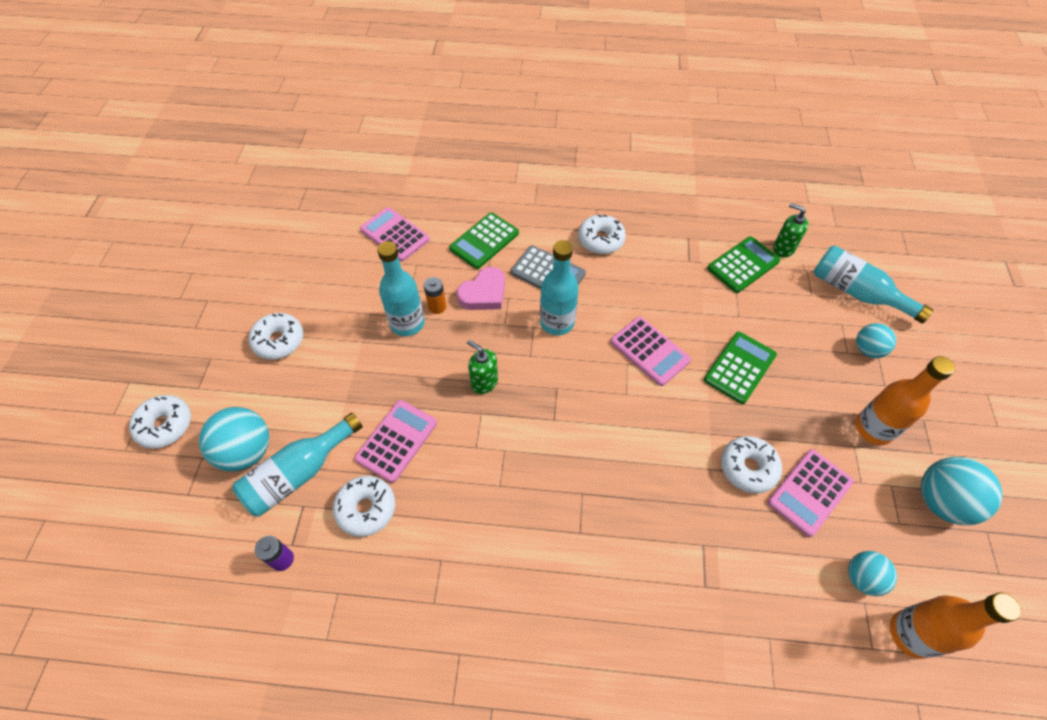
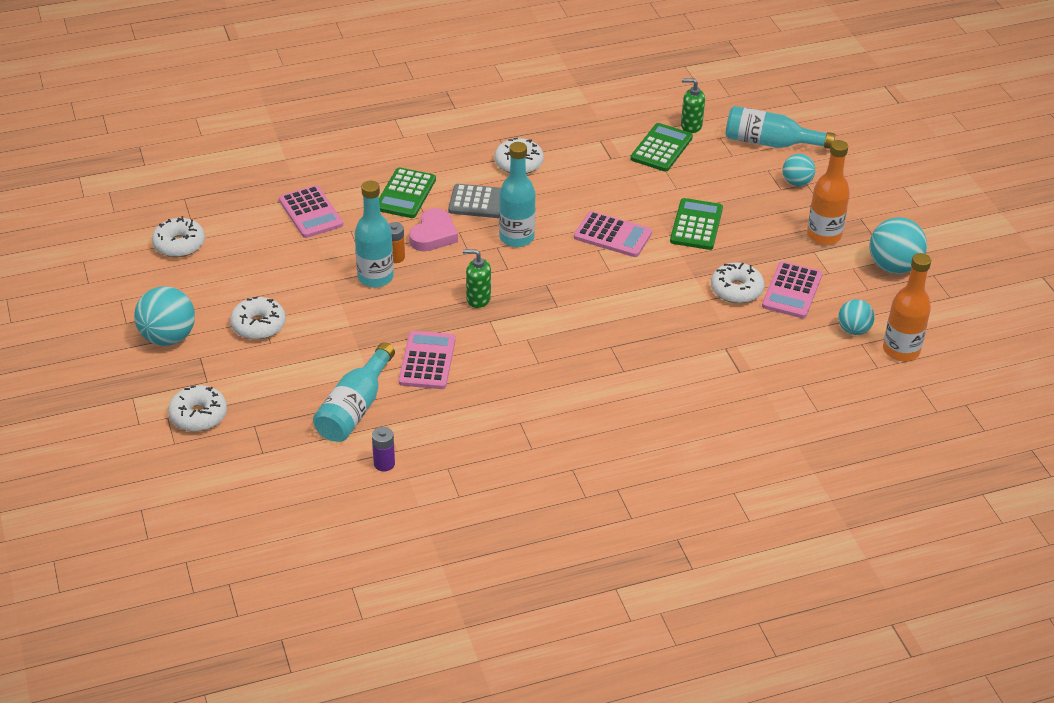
camera: 25 degrees left, 15 degrees down
(246, 451) = (293, 409): turquoise ball -> turquoise ball (168, 337)
(366, 509) = (433, 411): white donut -> white donut (179, 244)
(395, 234) = (310, 212): pink calculator -> pink calculator turned 135 degrees counterclockwise

